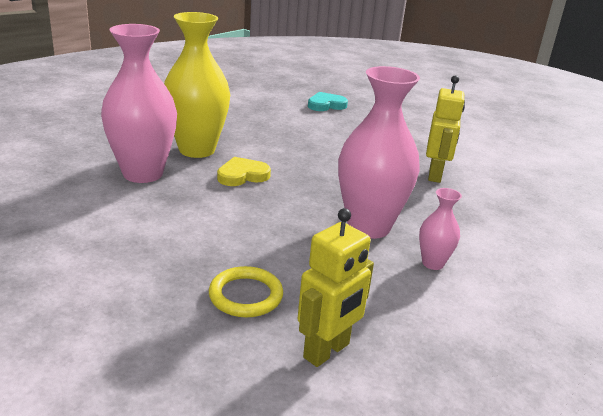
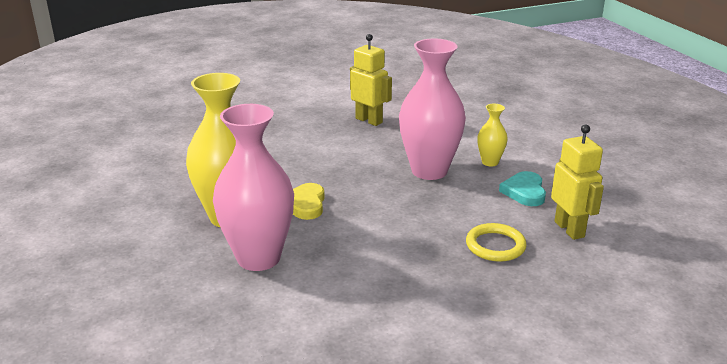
camera: 60 degrees left, 0 degrees up
(326, 105) = (188, 124): turquoise heart -> turquoise heart (524, 192)
(432, 263) = (490, 162): pink vase -> yellow vase

